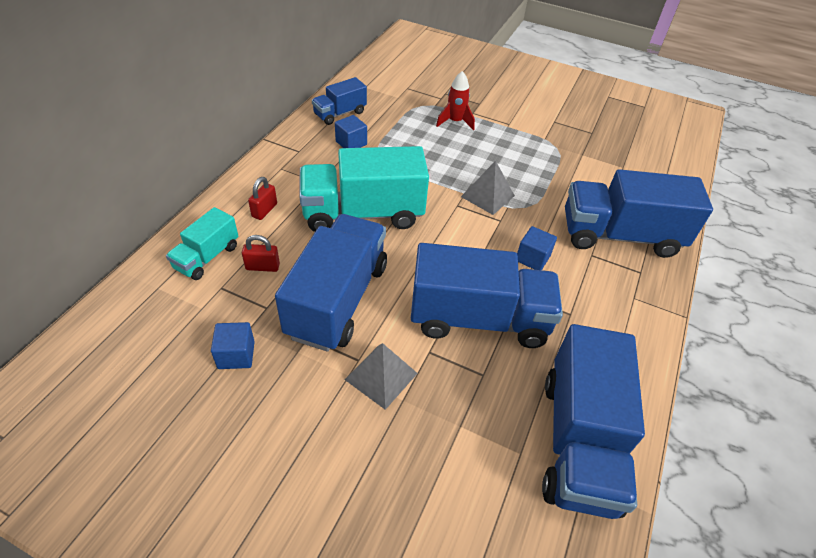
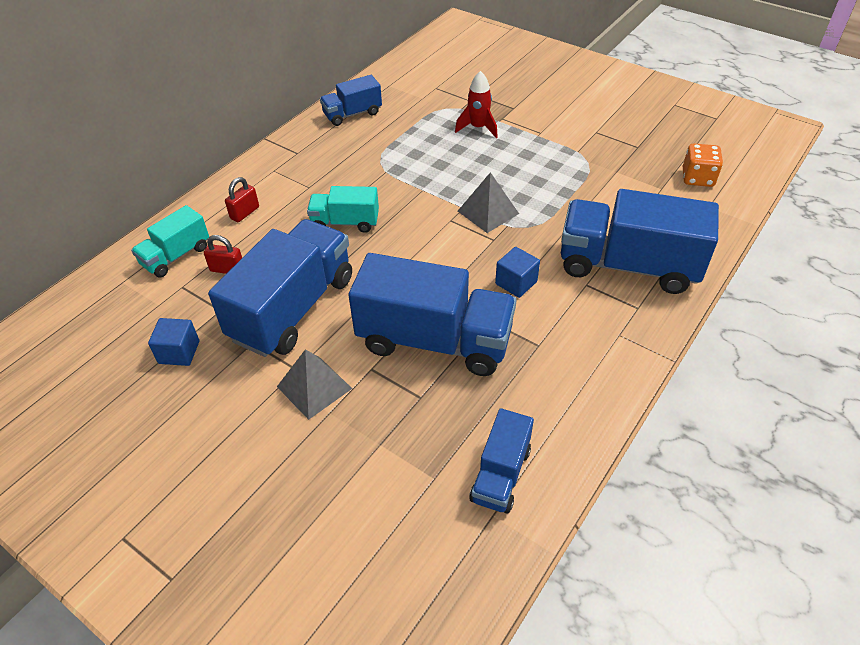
camera: 15 degrees right, 0 degrees up
(351, 143) = (355, 147): blue cube -> none
(363, 213) = (345, 222): turquoise truck -> turquoise truck, size x0.52
(578, 441) = (500, 474): blue truck -> blue truck, size x0.52
(648, 157) = (697, 178): none -> orange dice

